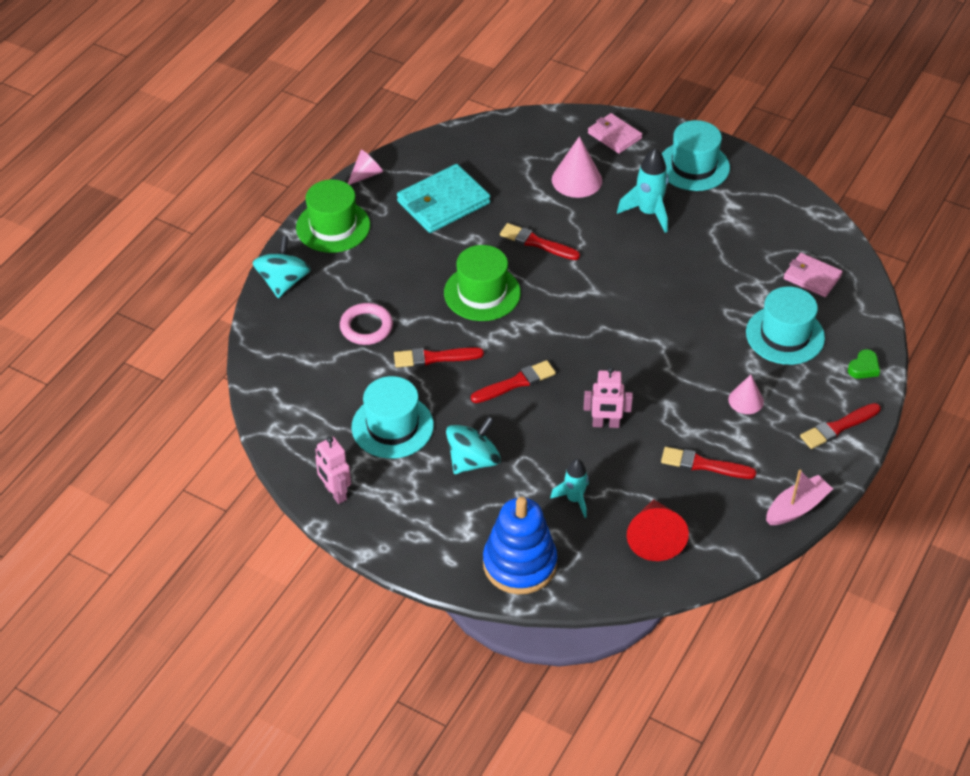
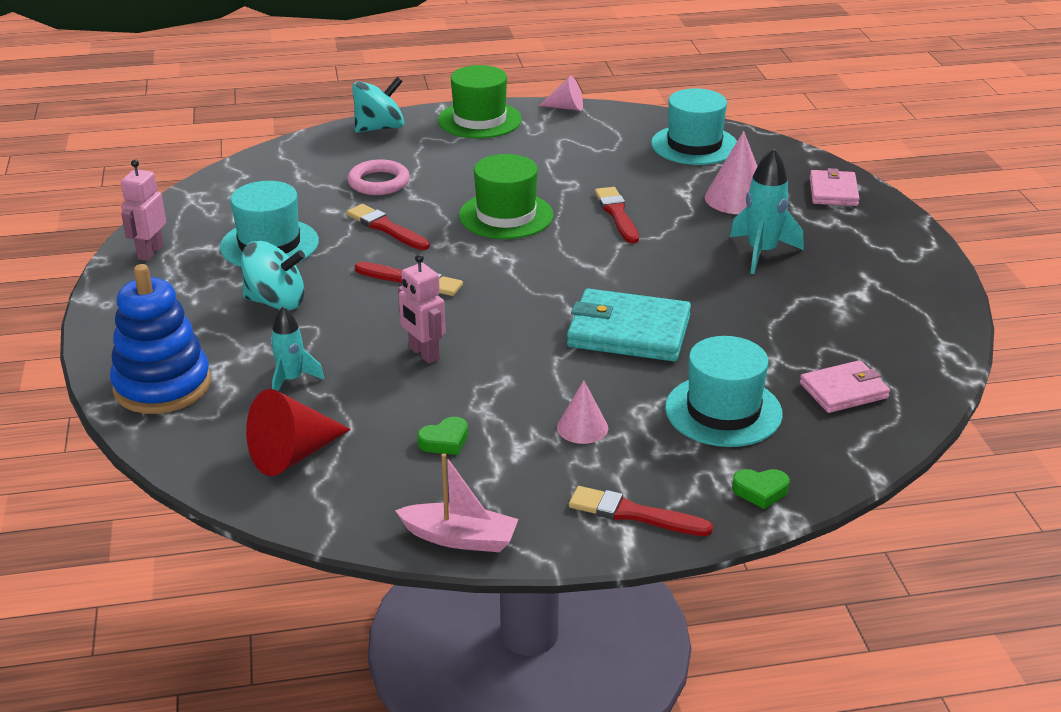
camera: 50 degrees right, 15 degrees down
(443, 202) = (592, 151): turquoise wallet -> turquoise wallet (628, 331)
(693, 166) = (874, 249): turquoise hat -> turquoise hat (694, 145)
(704, 465) = (445, 441): red brush -> green heart
(812, 277) = (844, 390): pink wallet -> pink wallet turned 75 degrees clockwise

